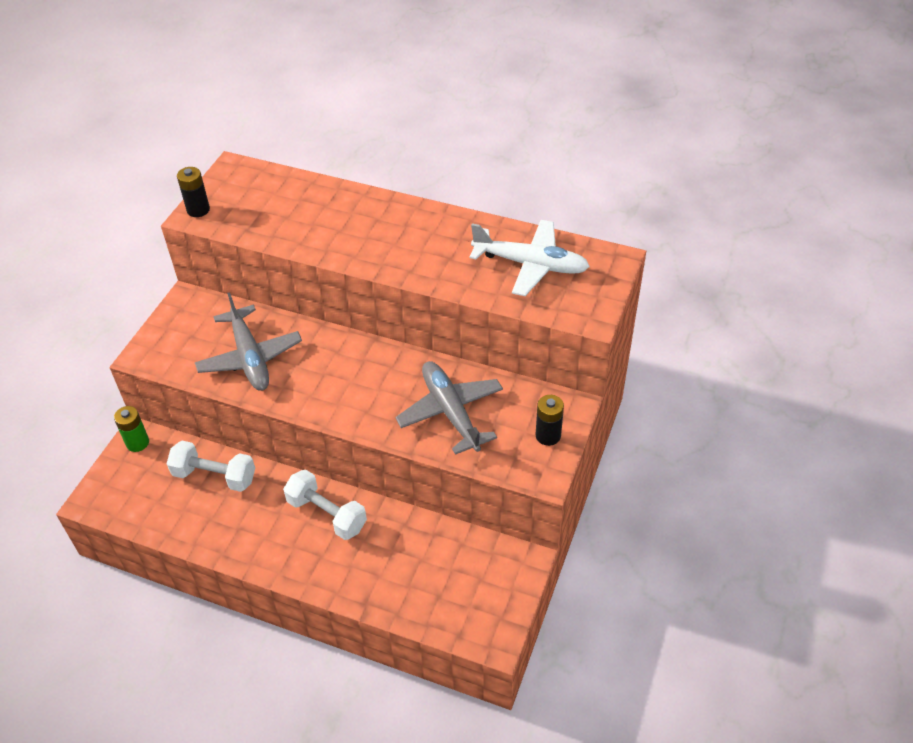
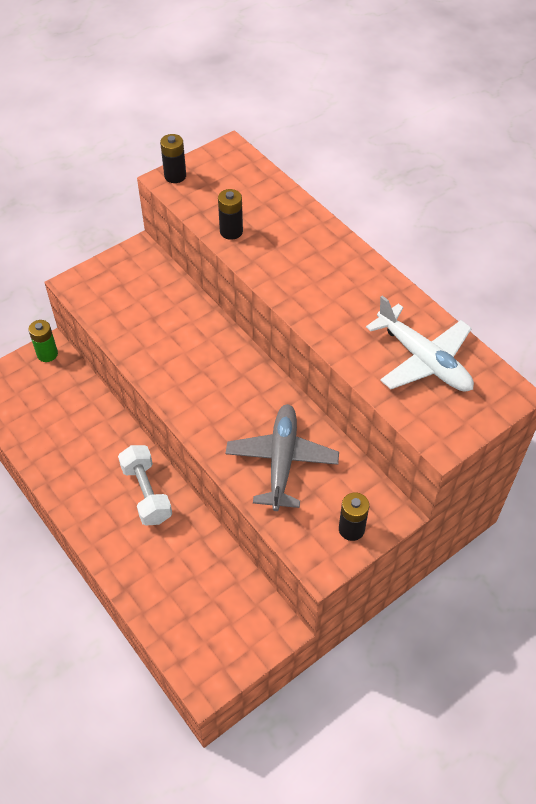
camera: 30 degrees right, 5 degrees up
(214, 476) = (84, 413): white dumbbell -> none
(250, 357) = (153, 326): grey plane -> none
(288, 234) = (231, 231): none -> black battery

